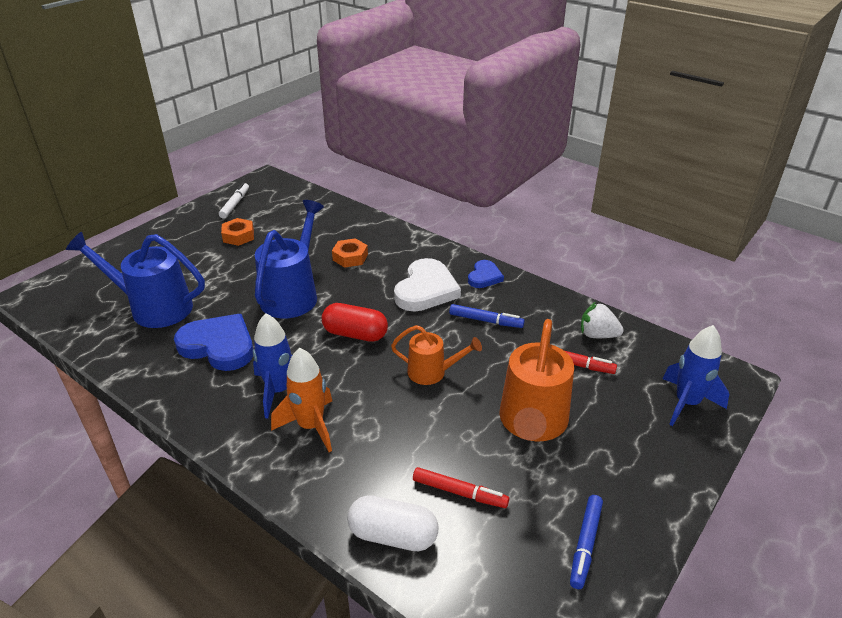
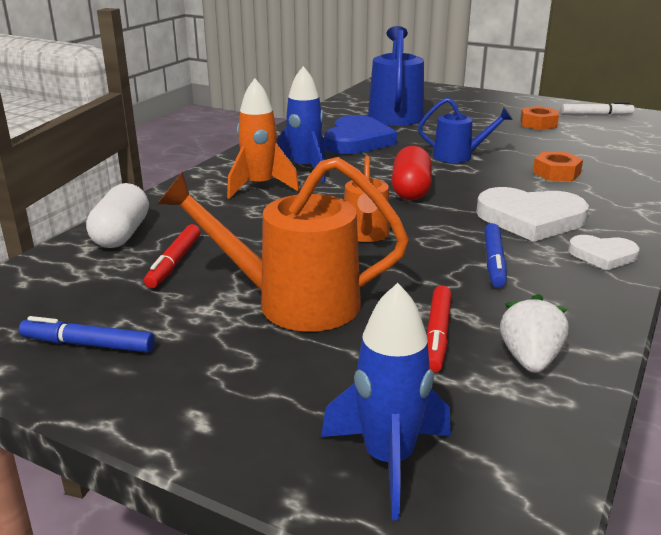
camera: 80 degrees right, 10 degrees down
(293, 294) = (459, 156): blue watering can -> blue watering can, size x0.58
(484, 277) = (603, 255): blue heart -> white heart

